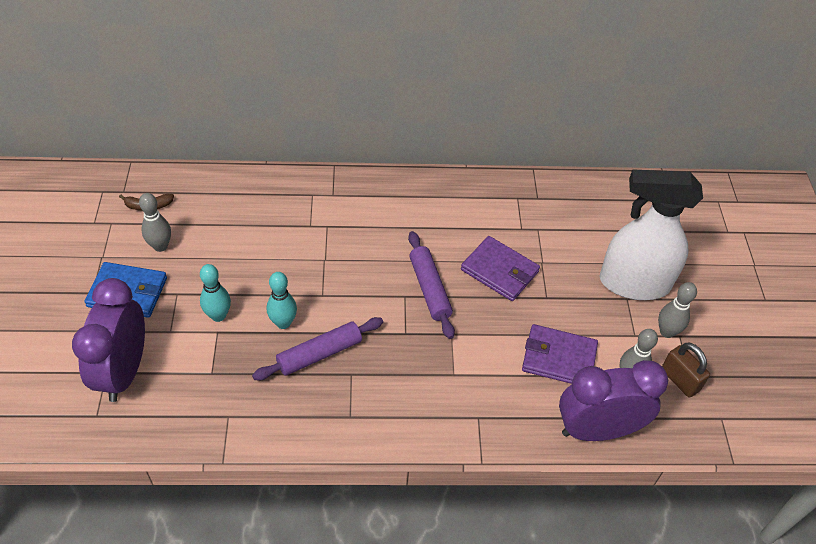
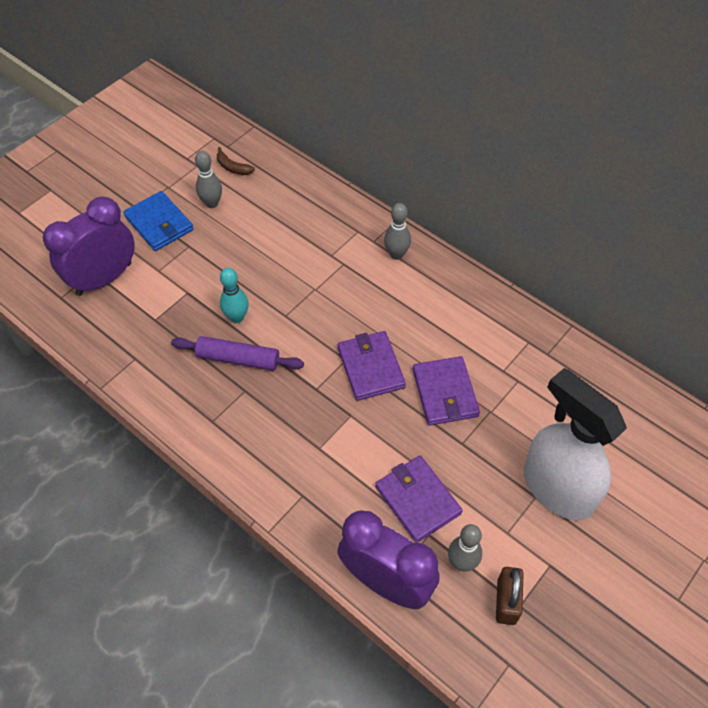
camera: 45 degrees right, 5 degrees up
(218, 315) = (199, 281): turquoise bowling pin -> none
(429, 289) = (371, 367): purple rolling pin -> purple wallet
(666, 332) = (541, 552): grey bowling pin -> grey bowling pin (396, 254)

